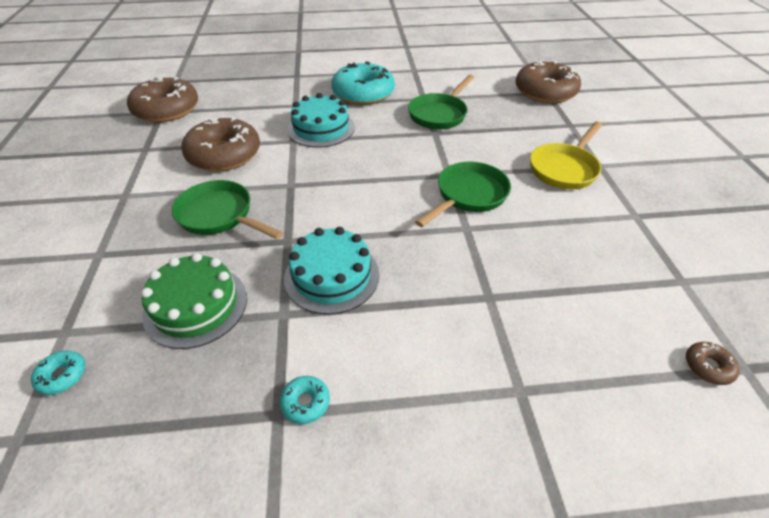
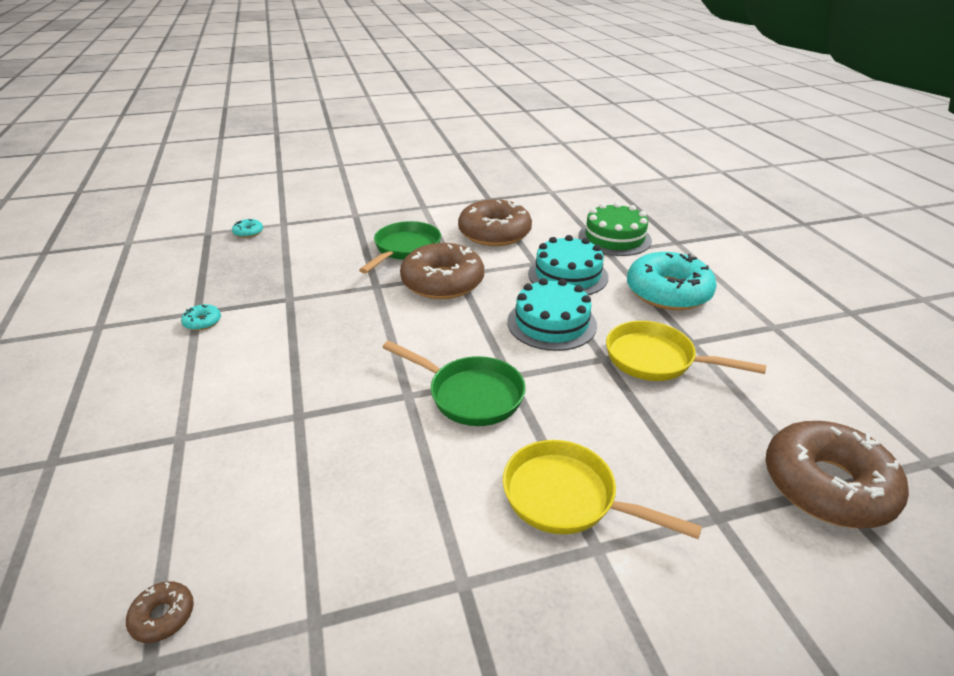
camera: 80 degrees right, 10 degrees down
(166, 109) = (556, 192): brown donut -> brown donut (442, 282)
(196, 306) = (301, 261): green cake -> green cake (614, 238)
(332, 276) = (331, 315): turquoise cake -> turquoise cake (551, 323)
(439, 114) = (656, 360): green pan -> yellow pan

